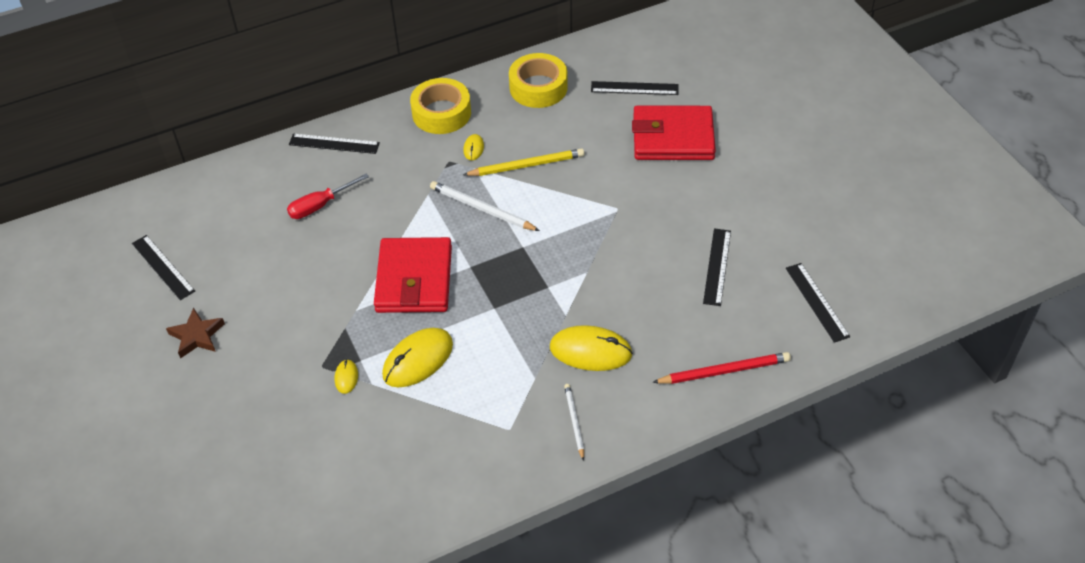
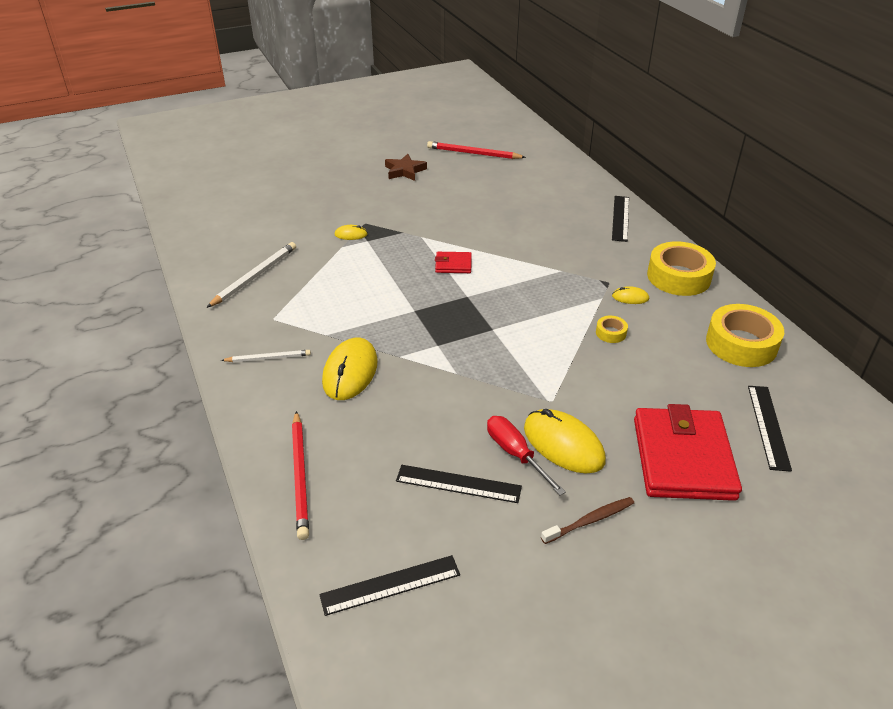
camera: 90 degrees right, 10 degrees down
(163, 267) = (473, 153): black ruler -> red pencil
(320, 205) = (541, 214): red screwdriver -> red screwdriver (515, 454)
(414, 279) = (453, 265): red wallet -> red wallet, size x0.44
(418, 360) = (361, 268): yellow mouse -> yellow mouse (563, 444)
(482, 209) = (543, 303): white pencil -> white pencil (255, 276)
(526, 165) = (611, 333): yellow pencil -> yellow tape
(740, 192) = (589, 521): none -> brown toothbrush

